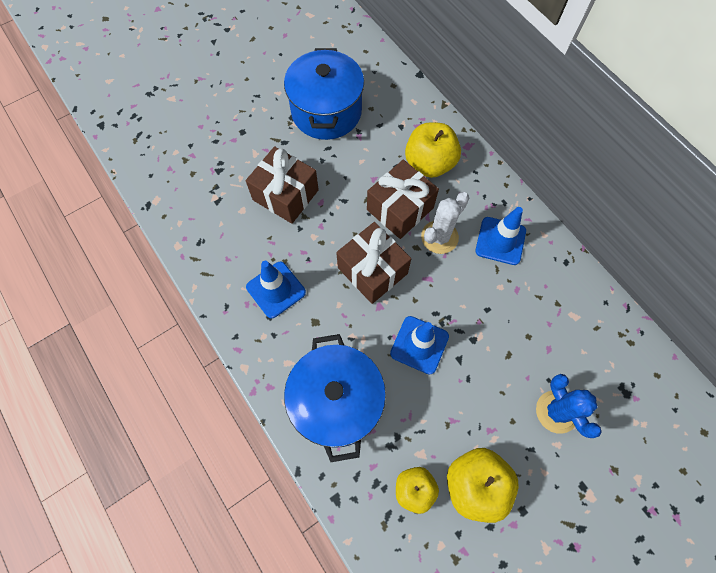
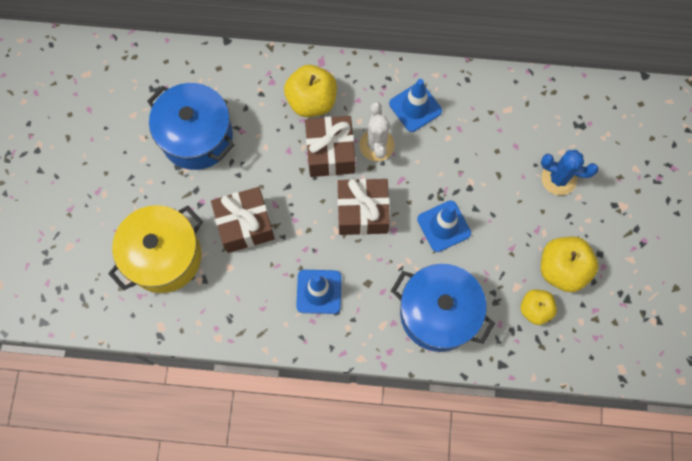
camera: 50 degrees left, 5 degrees up
(213, 161) = (164, 256): none -> yellow pot

